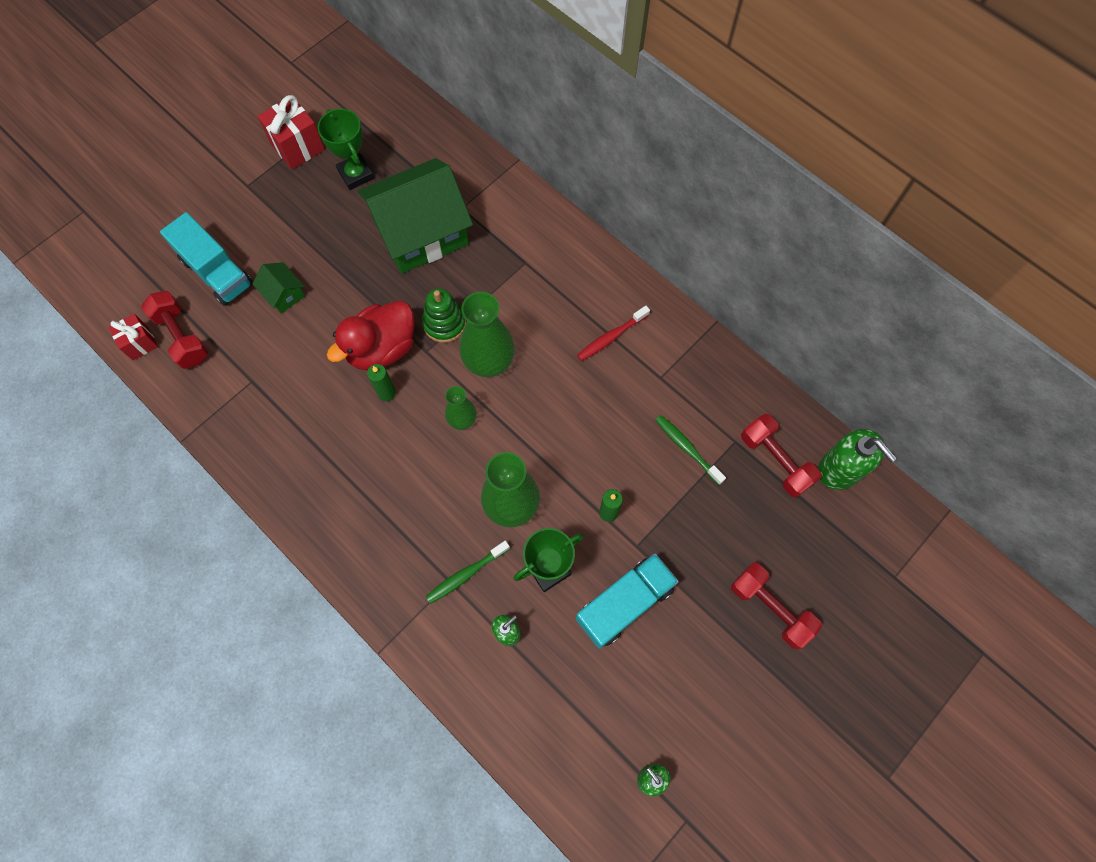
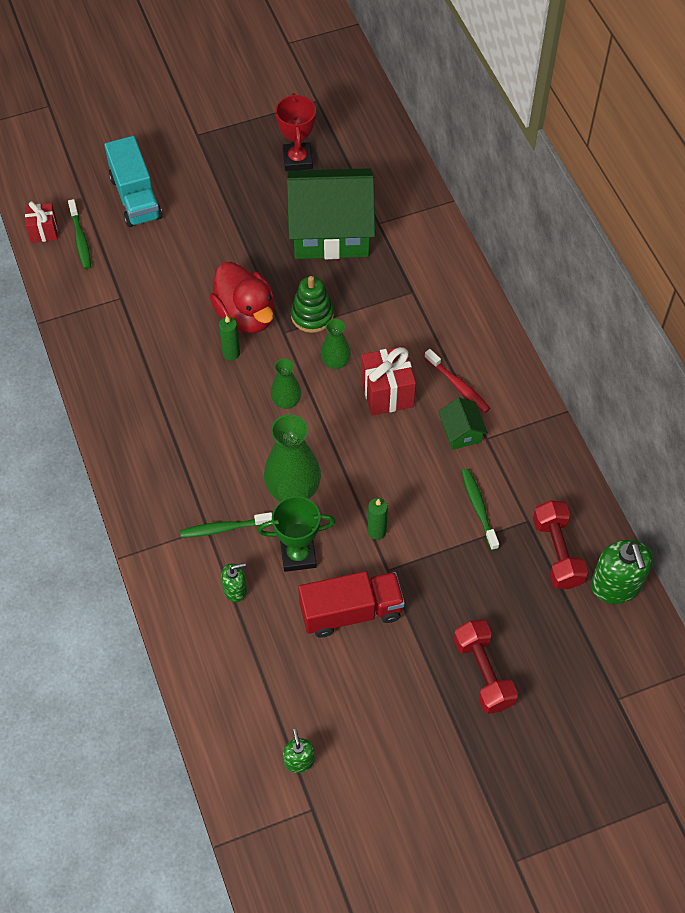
camera: 25 degrees right, 10 degrees down
(182, 337) = (80, 239): red dumbbell -> green toothbrush
(284, 294) = (183, 237): green house -> green house (461, 432)
(297, 147) = (257, 118): red gift -> red gift (387, 393)
(356, 174) = (297, 160): green trophy -> red trophy
(382, 348) = (246, 315): red duck -> red duck turned 105 degrees counterclockwise
(489, 361) = (335, 362): green vase -> green vase, size x0.57
(611, 337) = (458, 386): red toothbrush -> red toothbrush turned 120 degrees counterclockwise
(624, 604) = (351, 612): turquoise truck -> red truck

